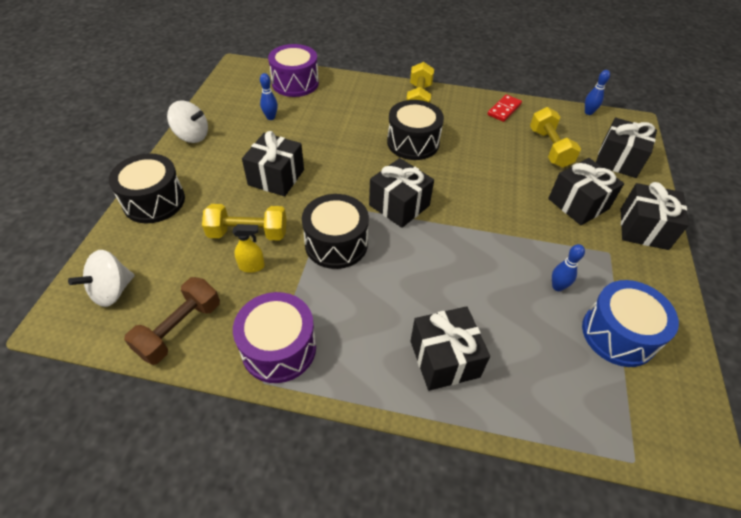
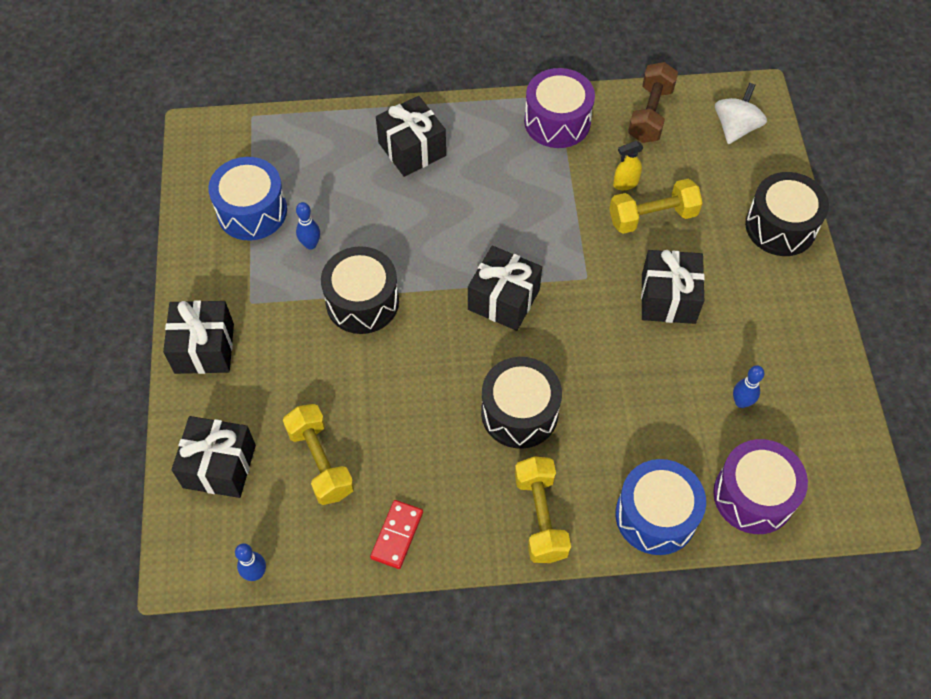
camera: 165 degrees right, 10 degrees up
(192, 136) = (819, 334): white spinning top -> none
(336, 243) = (554, 231): black drum -> black drum (362, 302)
(354, 87) = (655, 515): none -> blue drum
(578, 204) = (283, 365): black gift -> none

